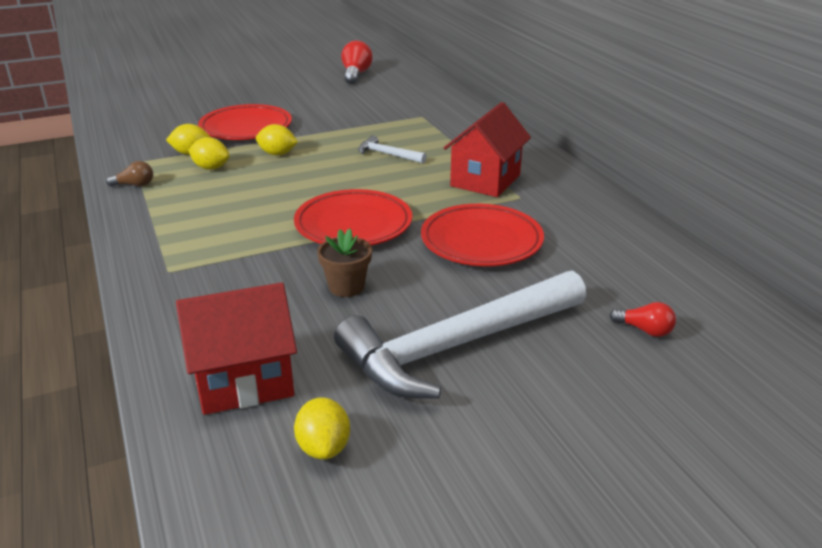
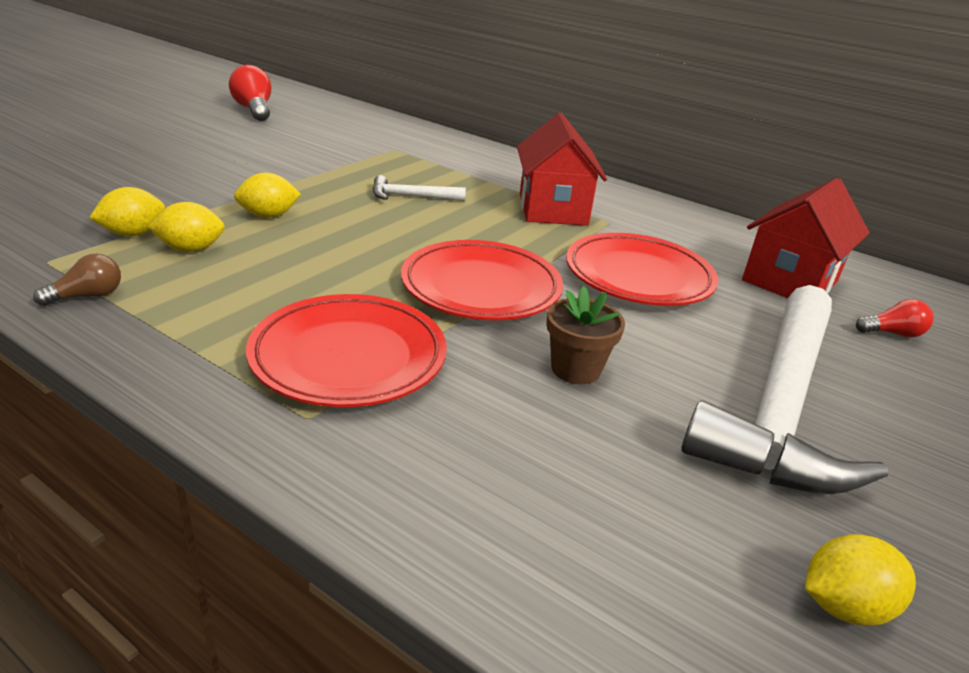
camera: 35 degrees left, 0 degrees up
(244, 381) = (628, 551): red house -> red house (789, 281)
(246, 128) = (180, 188): red plate -> red plate (349, 357)
(324, 447) = (844, 606): yellow lemon -> yellow lemon turned 60 degrees counterclockwise

